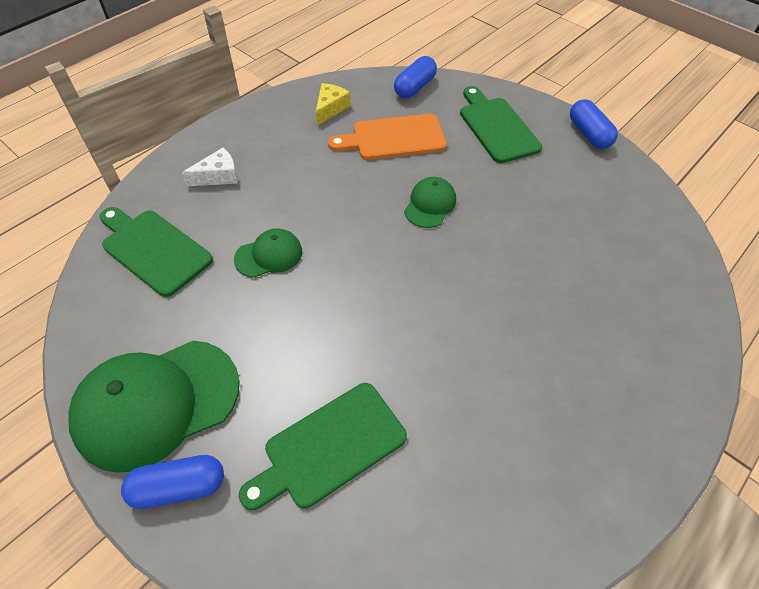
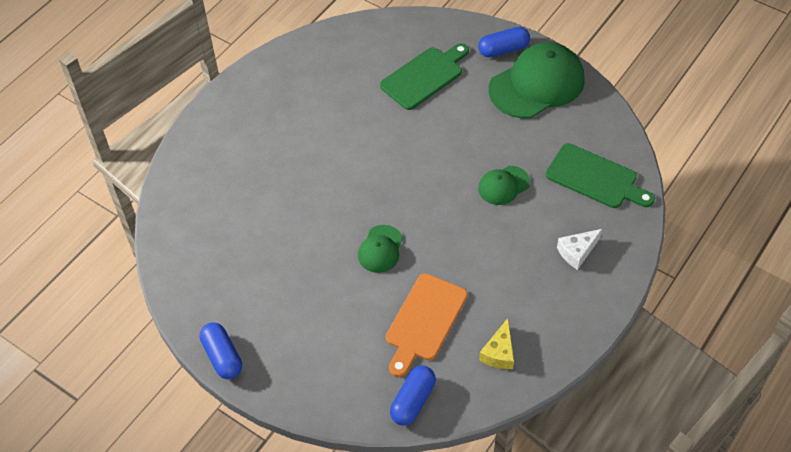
camera: 175 degrees right, 0 degrees up
(394, 138) = (424, 321): orange cutting board -> orange cutting board turned 135 degrees clockwise
(496, 127) = (319, 352): green cutting board -> none

